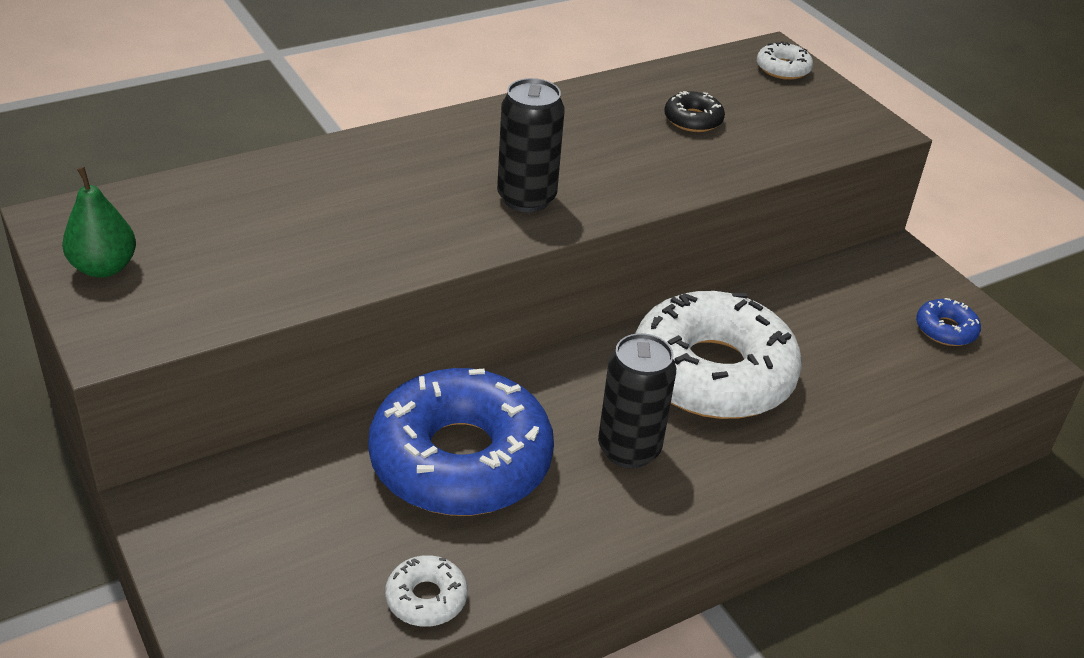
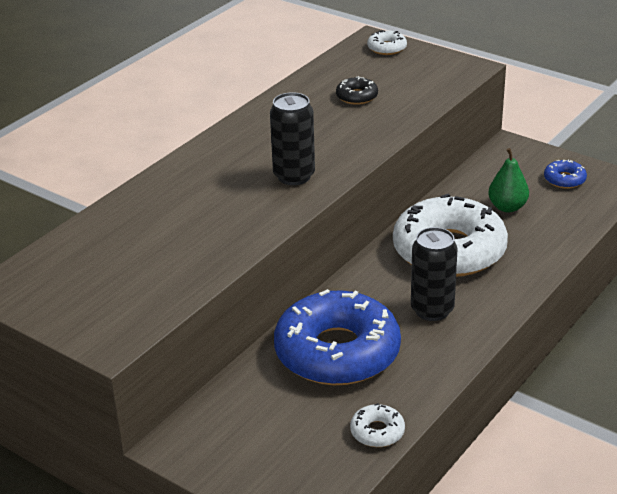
camera: 20 degrees left, 5 degrees down
(104, 268) = (61, 306): green pear -> green pear (507, 207)

